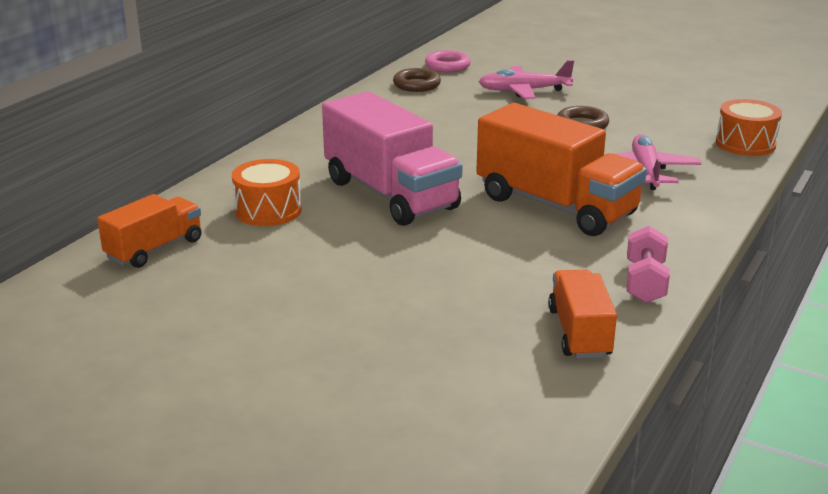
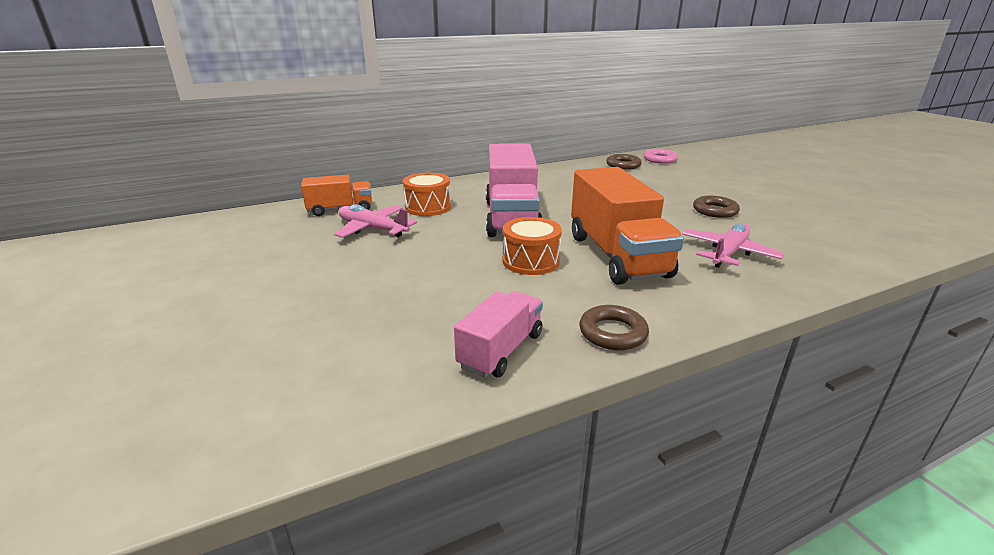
camera: 35 degrees right, 0 degrees up
(523, 91) = (696, 182): pink plane -> pink plane (372, 229)
(579, 333) = (501, 350): orange truck -> pink truck
(645, 282) = (612, 333): pink dumbbell -> brown ring
(745, 144) = (857, 258): orange drum -> orange drum (531, 261)

